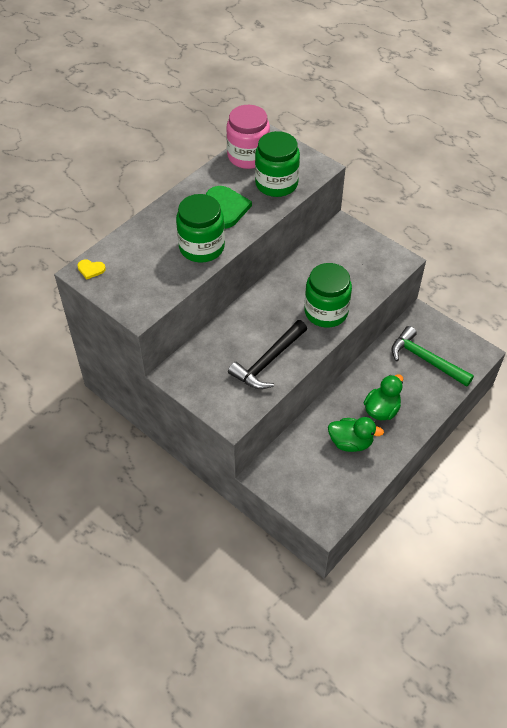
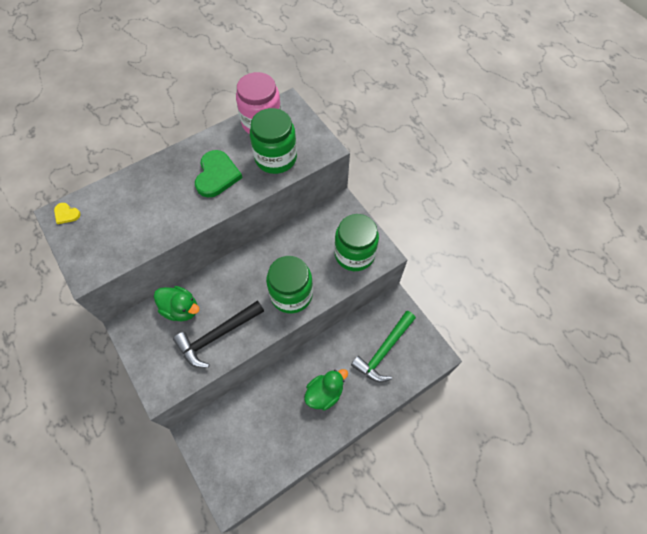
camera: 15 degrees right, 10 degrees up
(202, 247) = (176, 213): green jar -> green jar (354, 254)
(350, 442) = (284, 420): green duck -> green duck (181, 309)
(426, 360) = (384, 350): green hammer -> green hammer turned 105 degrees counterclockwise

